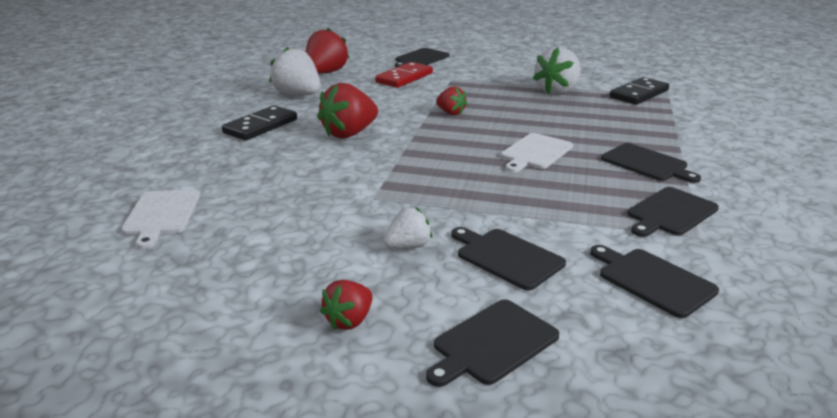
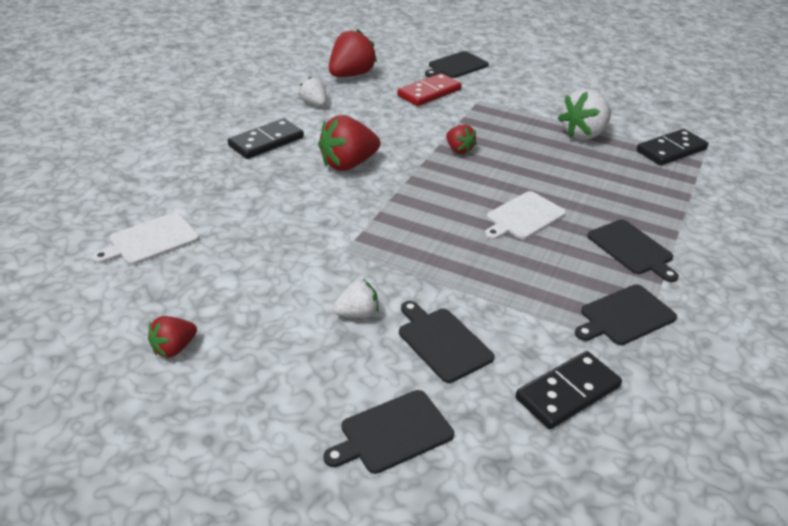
camera: 10 degrees right, 10 degrees up
(162, 215) = (151, 240): white cutting board -> white cutting board turned 45 degrees clockwise
(298, 95) = (314, 103): white strawberry -> white strawberry, size x0.56
(349, 321) = (279, 386): red strawberry -> red strawberry (174, 348)
(653, 280) = (568, 393): black cutting board -> black domino

